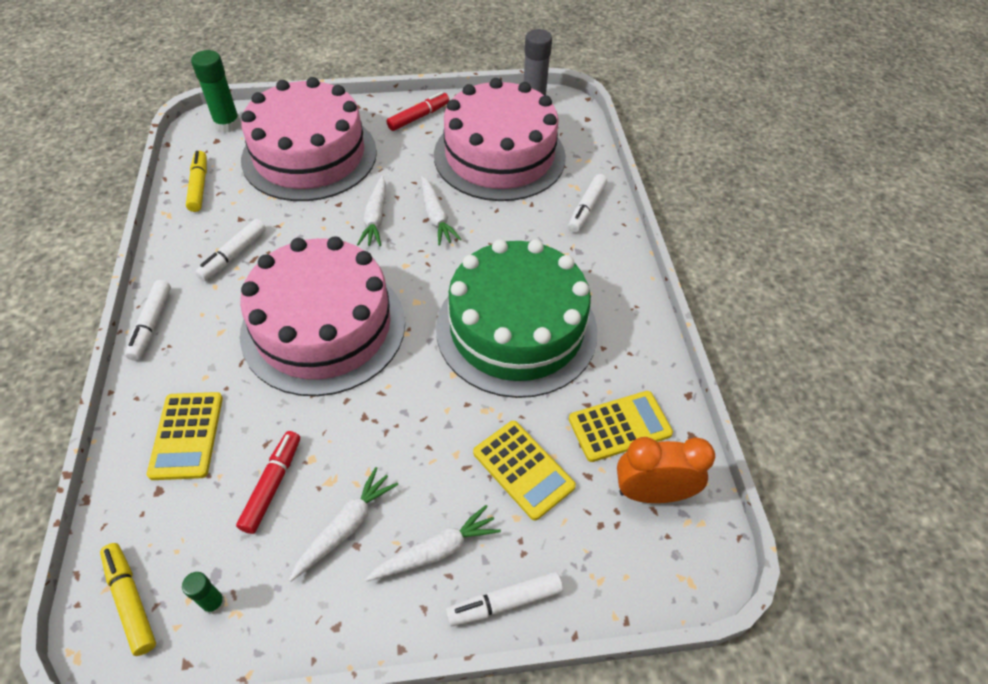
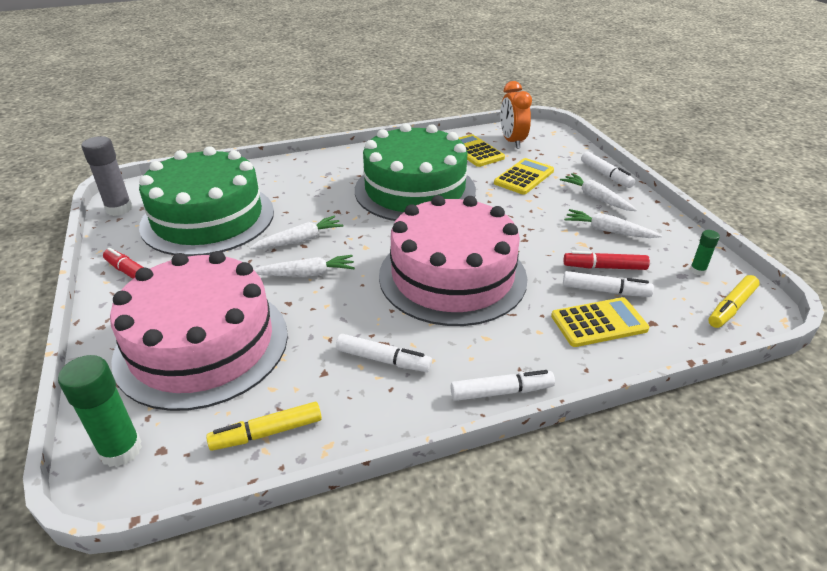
camera: 100 degrees left, 15 degrees down
(499, 156) = (208, 218): pink cake -> green cake
(586, 208) = (279, 173): white marker -> white marker (605, 291)

